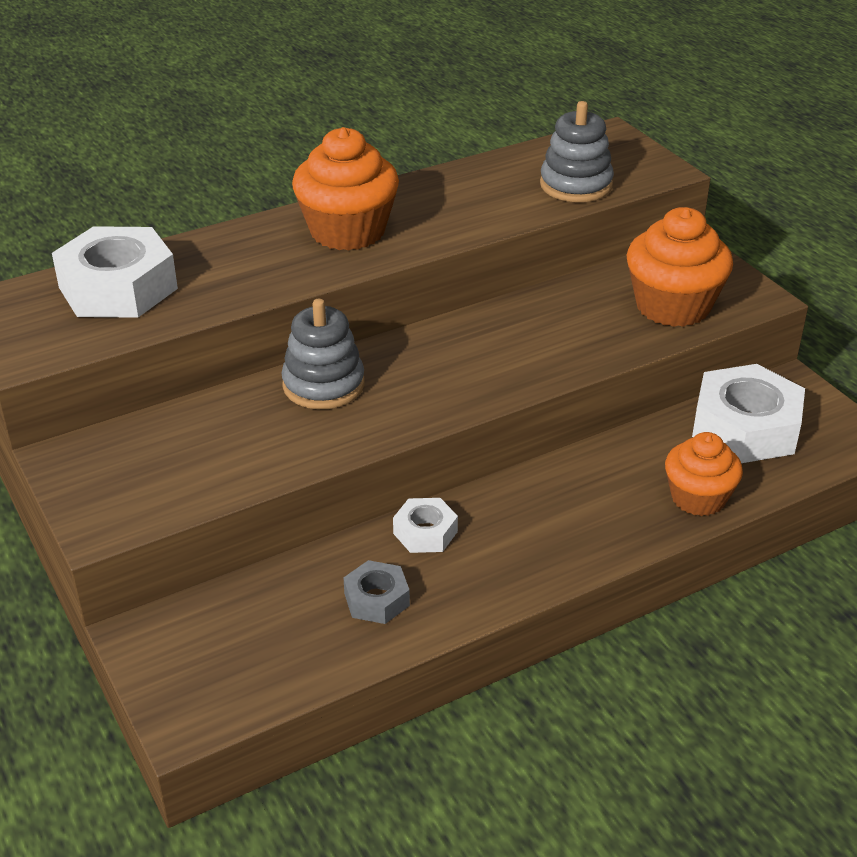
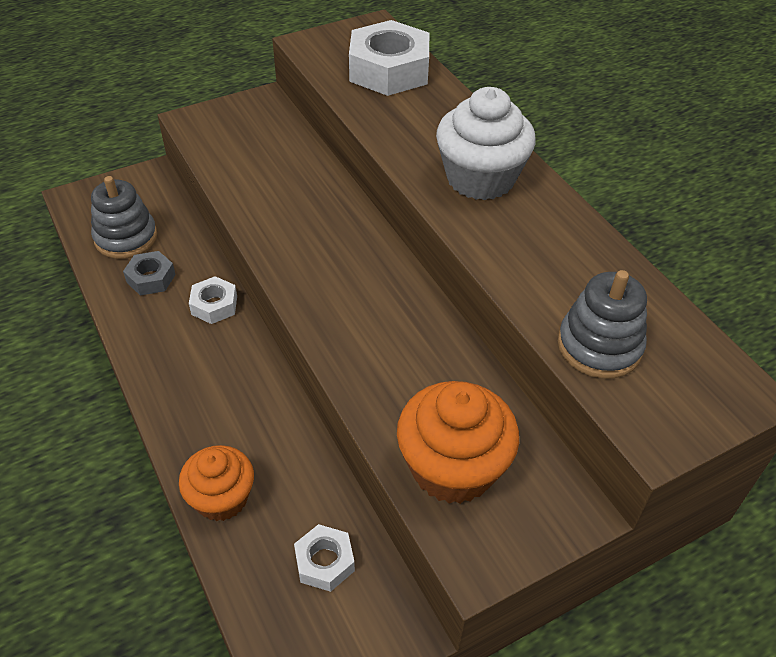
camera: 90 degrees right, 10 degrees up
(323, 385) = (330, 210): grey stacking toy -> grey stacking toy (126, 238)
(347, 231) = (480, 178): orange cupcake -> white cupcake
(745, 427) = (324, 562): white nut -> white nut, size x0.51

